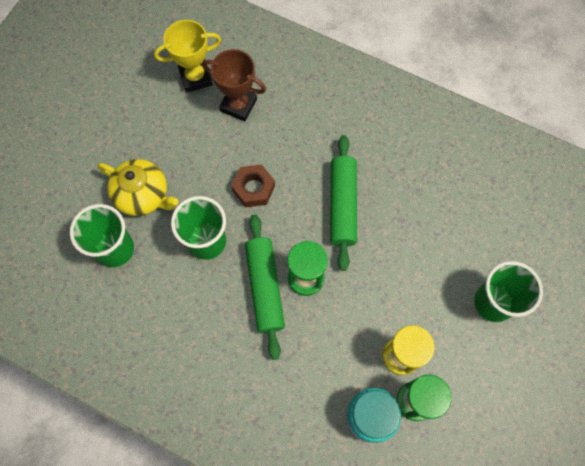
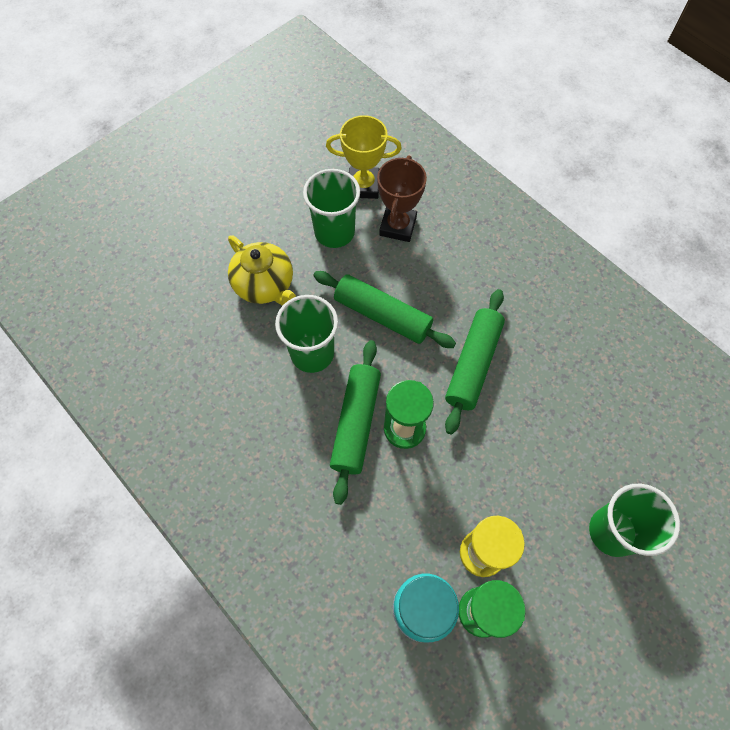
camera: 20 degrees right, 5 degrees down
(115, 249) = (215, 329): green cup -> green cup (334, 232)
(238, 105) = (398, 226): brown trophy -> brown trophy turned 60 degrees clockwise
(253, 188) = (382, 315): brown nut -> green rolling pin

